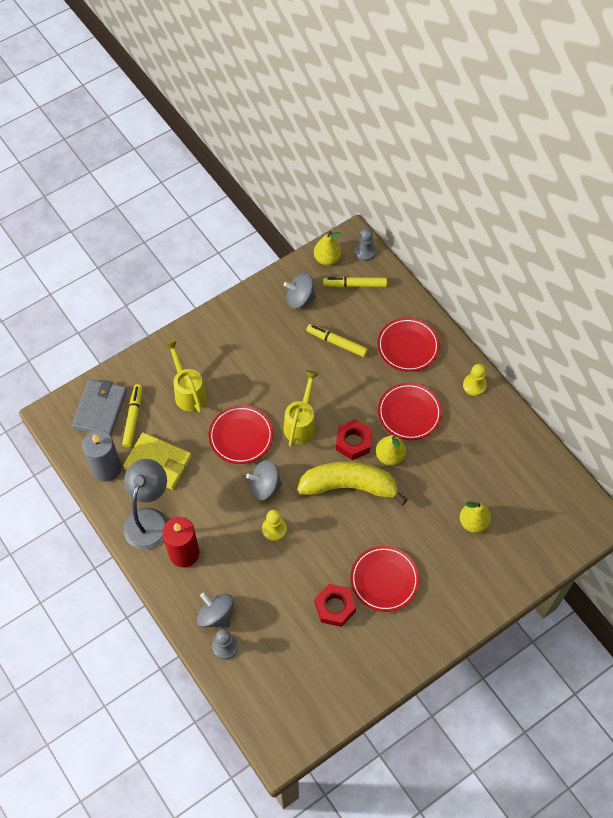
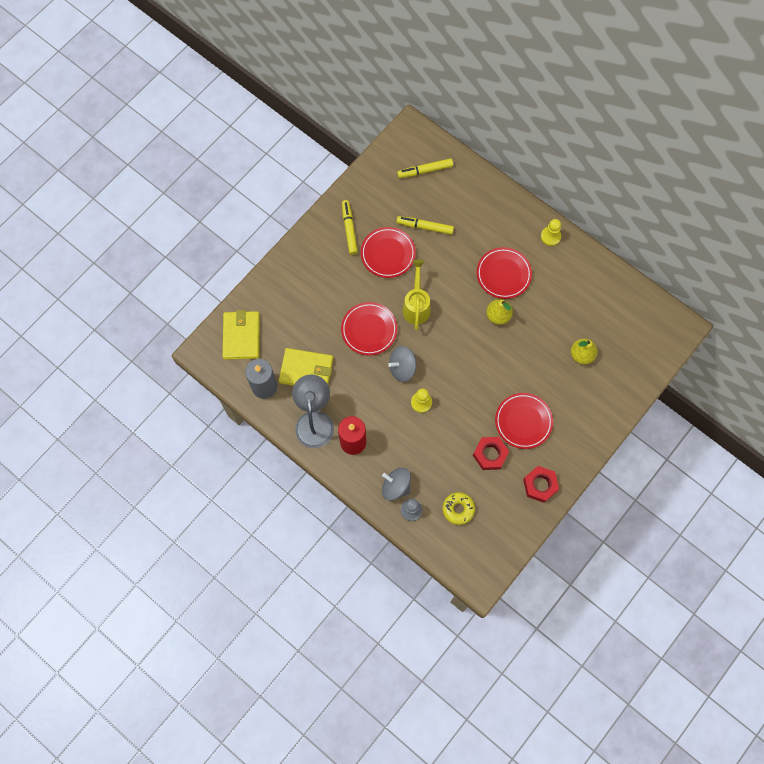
camera: 15 degrees left, 10 degrees up
(100, 409) = (241, 336): grey wallet -> yellow wallet
(133, 418) = (272, 336): yellow marker -> yellow marker (349, 229)
(188, 391) = (312, 302): yellow watering can -> none
(279, 659) = (458, 509): none -> yellow donut
(300, 298) = (381, 194): grey spinning top -> none
(327, 259) = (394, 152): yellow pear -> none
(349, 486) = (472, 350): yellow banana -> none
(353, 442) = (464, 311): red nut -> red nut (540, 485)
(364, 252) = (424, 138): grey pawn -> none
(408, 346) = (486, 215): red plate -> red plate (388, 254)

